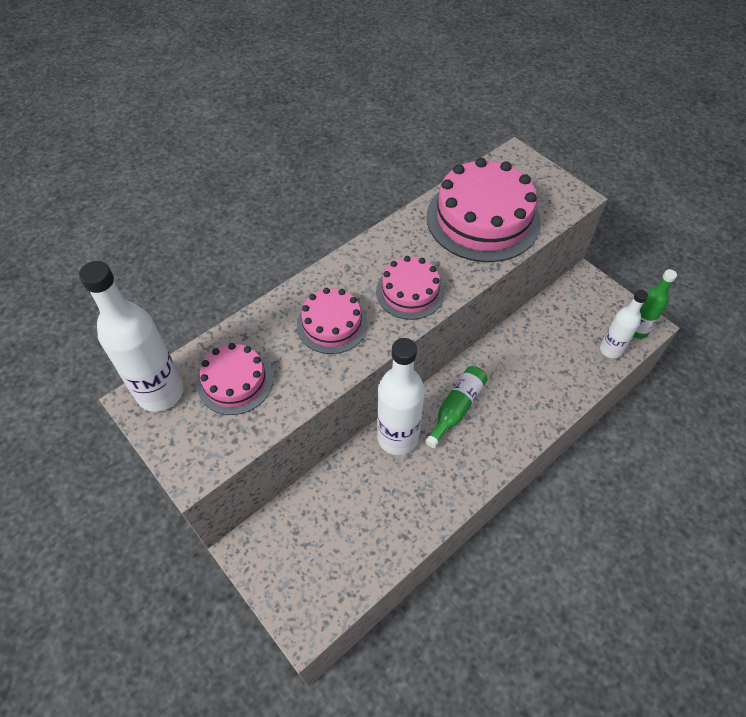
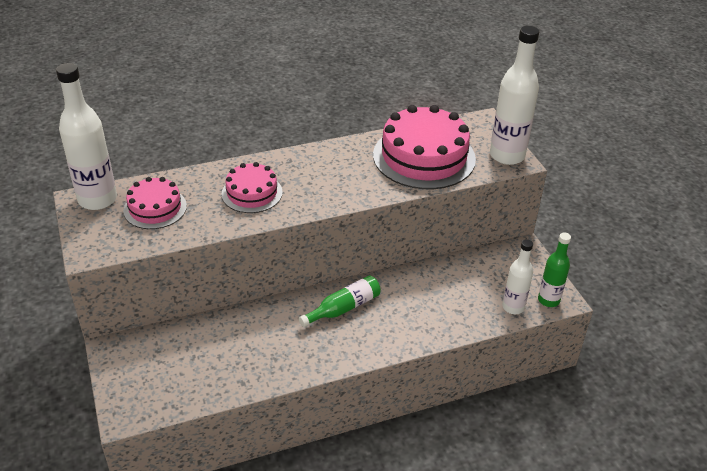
camera: 20 degrees right, 15 degrees down
(397, 437) = (280, 313): white bottle -> white bottle (507, 156)
(410, 292) = (328, 189): pink cake -> none

